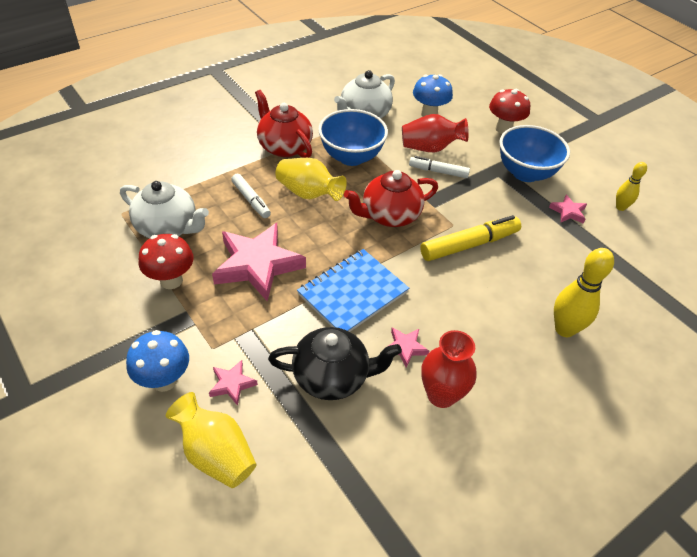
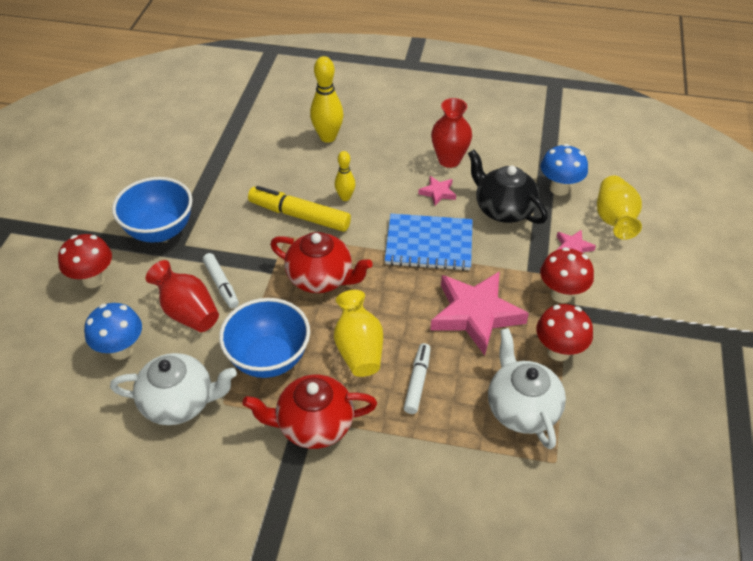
camera: 130 degrees left, 0 degrees up
(164, 380) = (618, 280): blue mushroom -> blue mushroom (559, 188)
(205, 328) = (561, 294): none -> red mushroom
(284, 146) = (313, 425): red teapot -> red teapot turned 75 degrees clockwise
(568, 212) = (191, 185): pink star -> none
(620, 207) = (152, 161): yellow bowling pin -> yellow bowling pin (345, 197)

